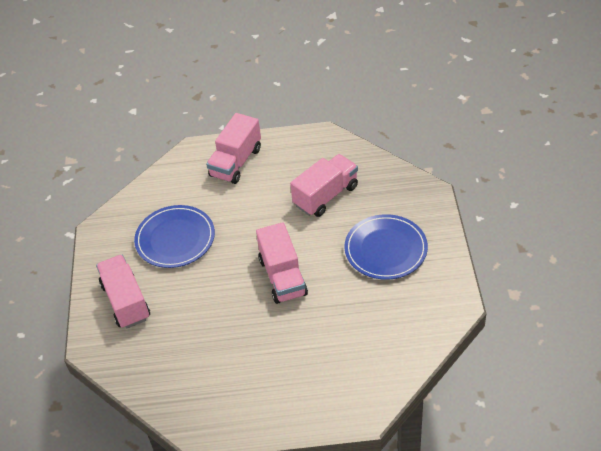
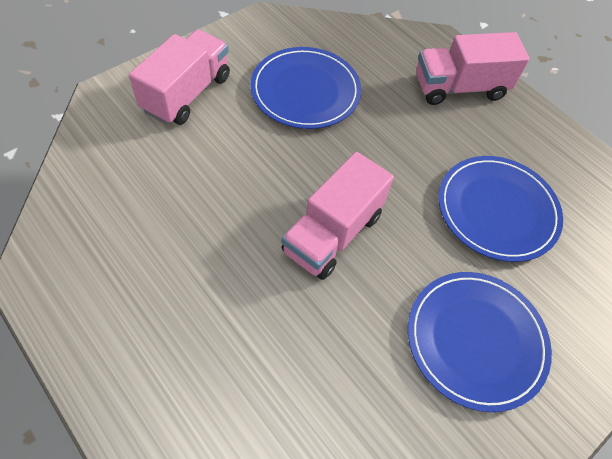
camera: 45 degrees right, 10 degrees up
(326, 196) = (497, 210): pink truck -> blue plate

